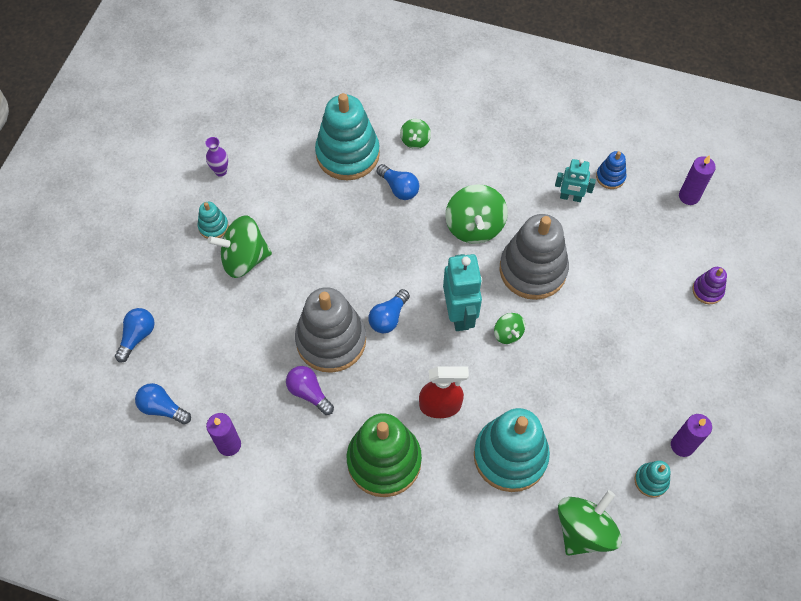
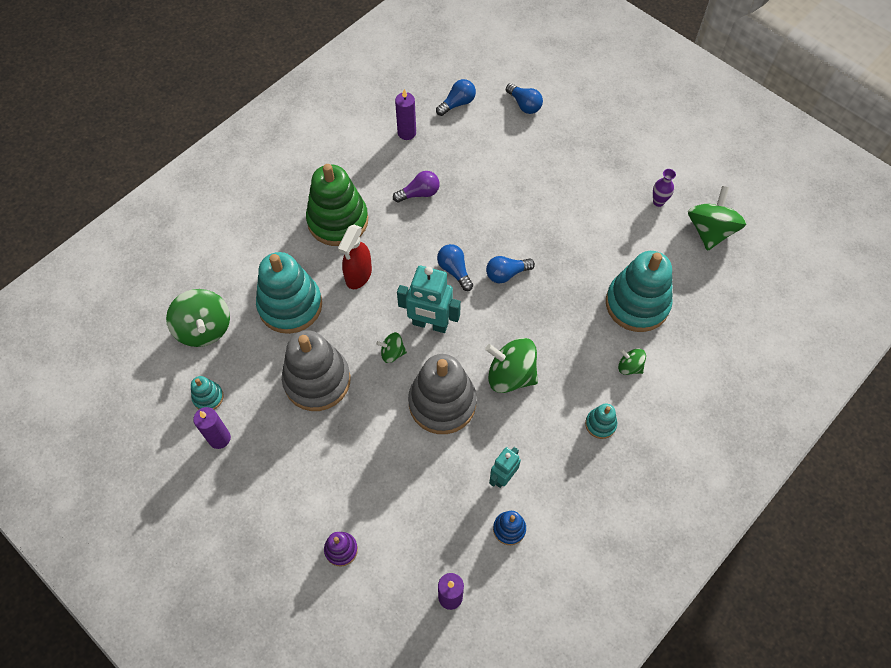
camera: 115 degrees right, 0 degrees up
(213, 226) = (602, 180): turquoise stacking toy -> turquoise stacking toy (600, 424)
(244, 258) = (561, 191): green spinning top -> green spinning top (710, 231)
(331, 340) = (455, 223): grey stacking toy -> grey stacking toy (317, 380)
(399, 188) = (580, 330): blue light bulb -> blue light bulb (506, 274)

